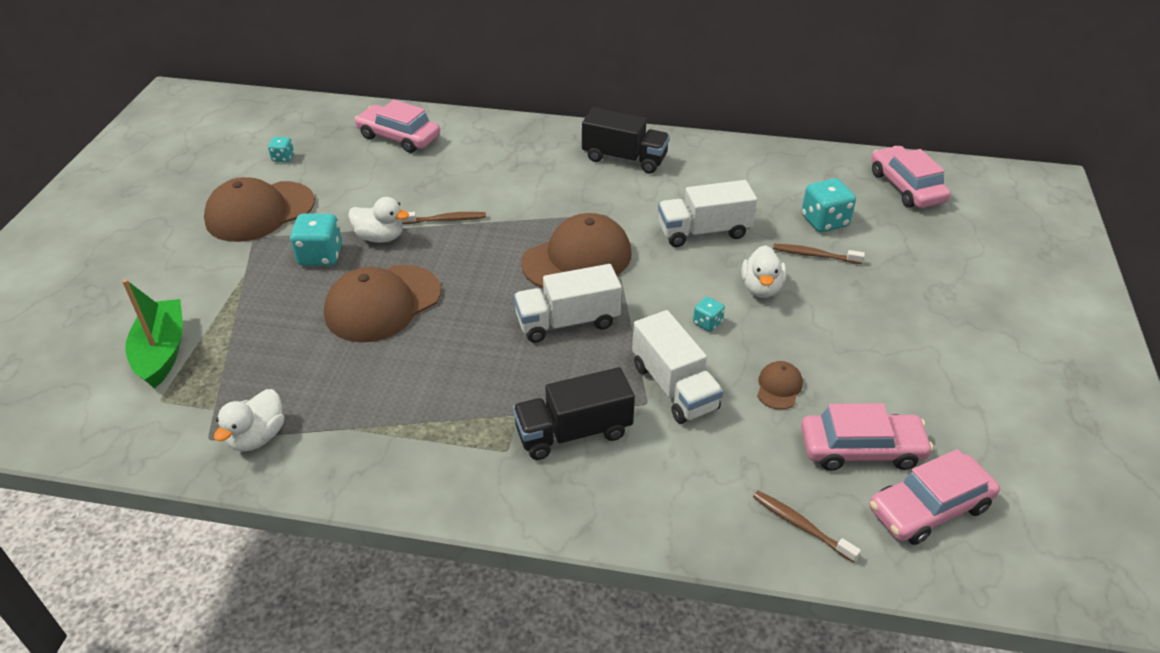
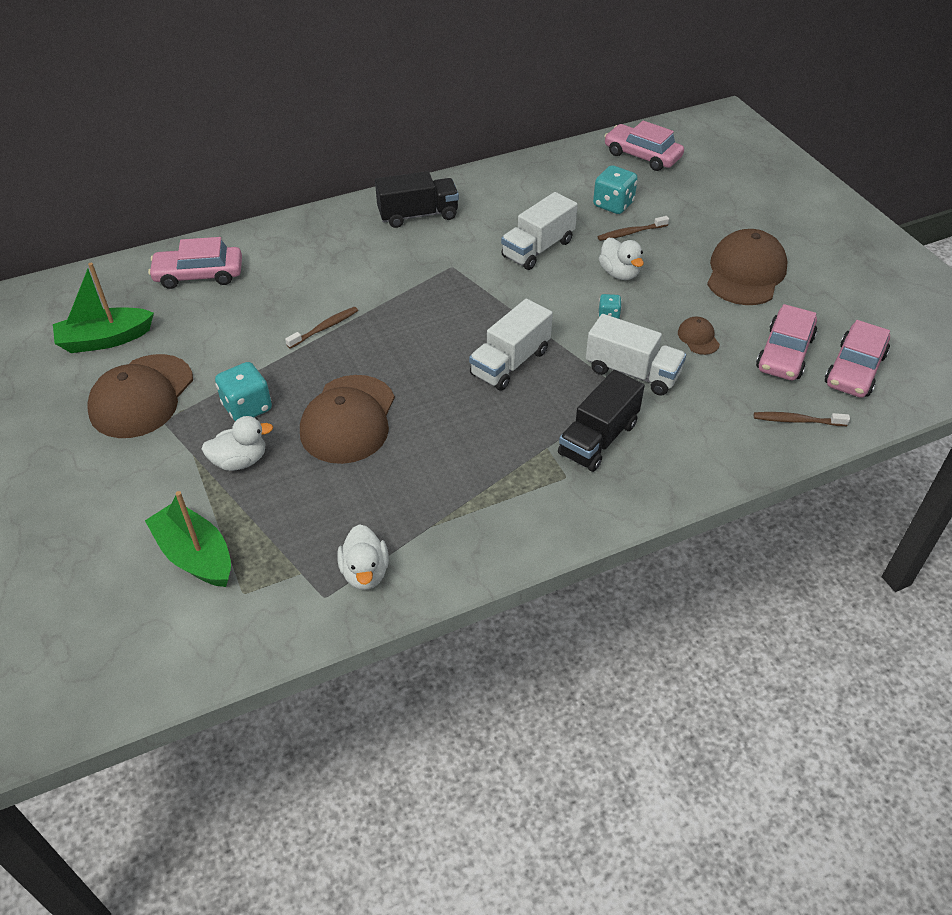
camera: 35 degrees left, 5 degrees up
(283, 158) = (105, 339): turquoise dice -> green boat
(380, 237) = (283, 368): white duck -> white duck (240, 461)
(577, 258) = (466, 311): brown cap -> brown cap (745, 273)
(861, 449) = (784, 353): pink car -> pink car turned 150 degrees clockwise

